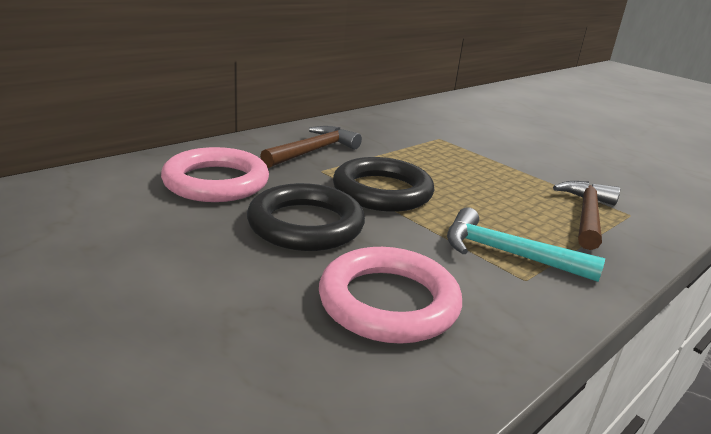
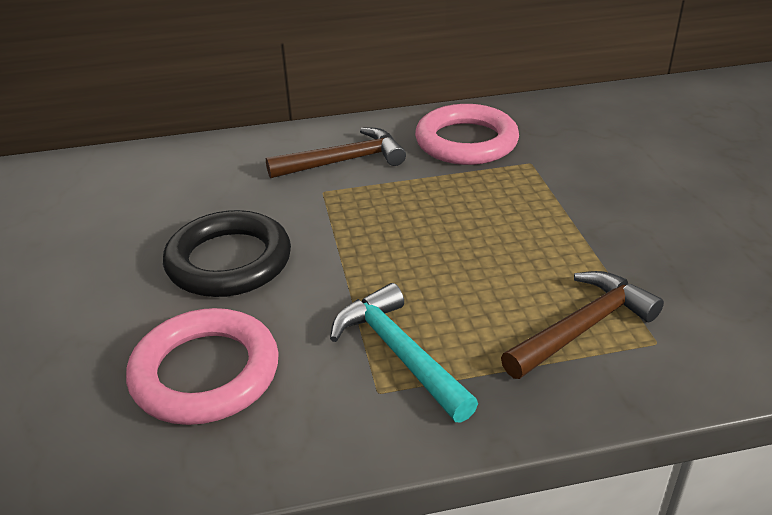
camera: 35 degrees right, 10 degrees up
(216, 182) = (201, 189): pink ring -> pink ring (466, 142)
(382, 191) = (357, 234): black ring -> none

